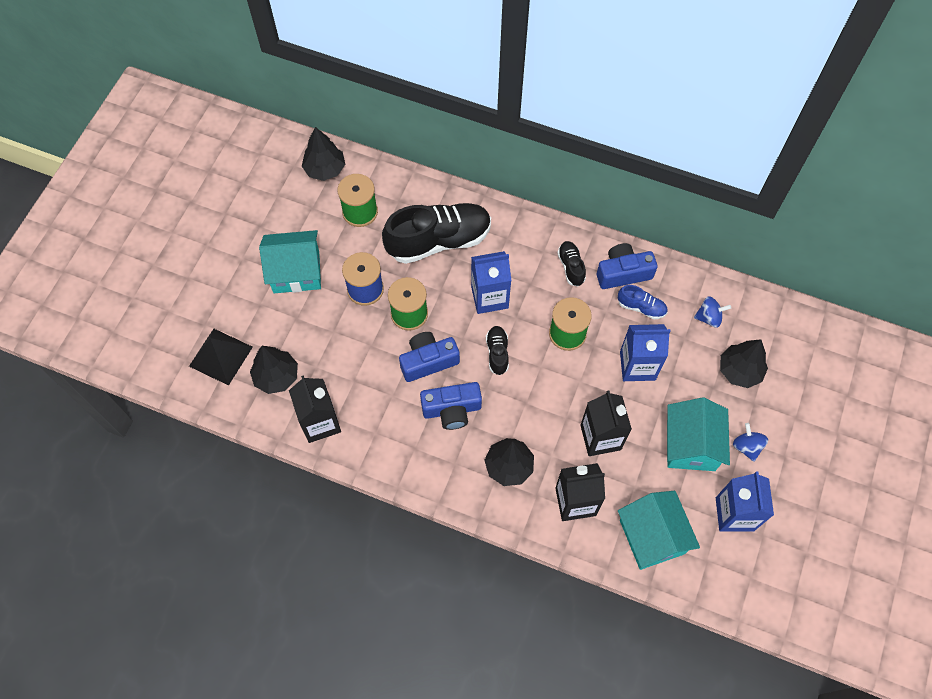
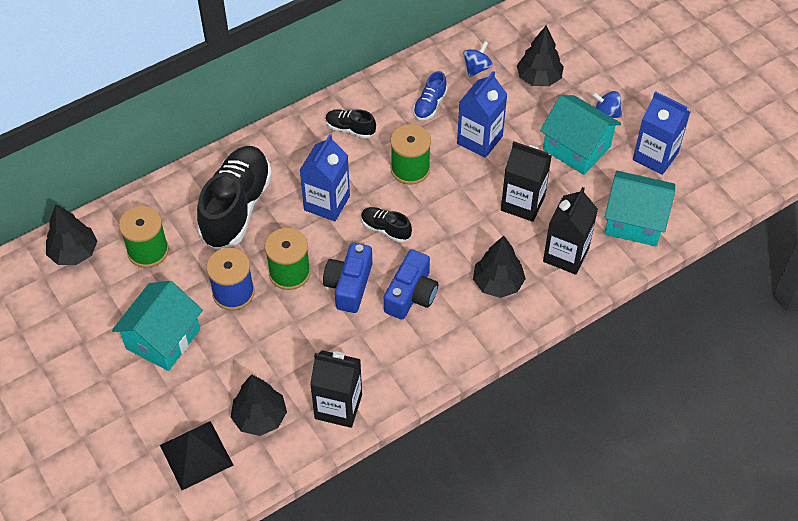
camera: 55 degrees left, 10 degrees down
(623, 273) = (387, 98): blue camera -> none
(641, 307) = (430, 105): blue shoe -> blue shoe turned 150 degrees clockwise

